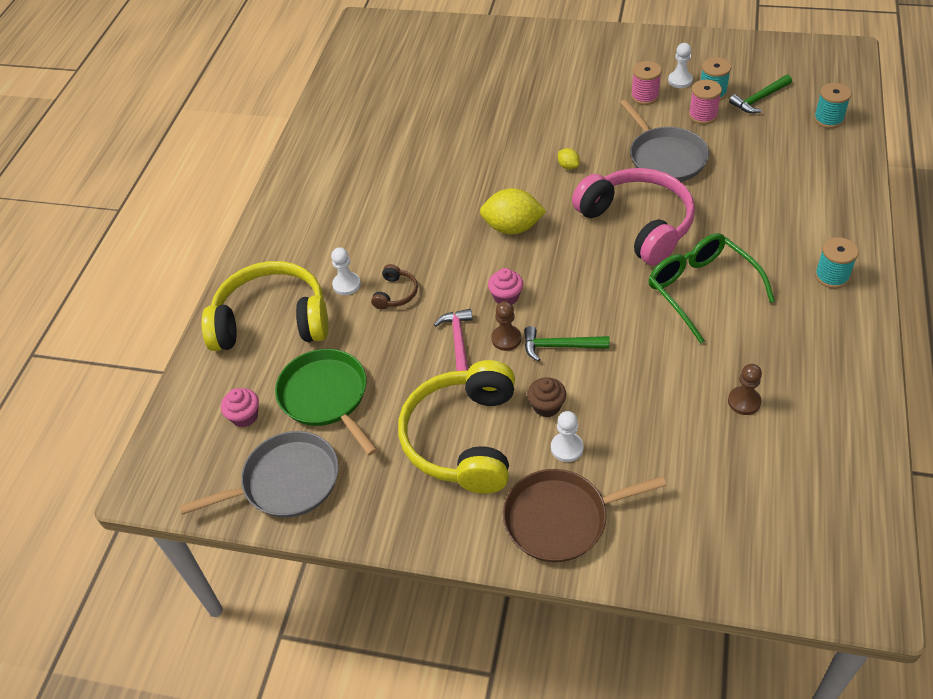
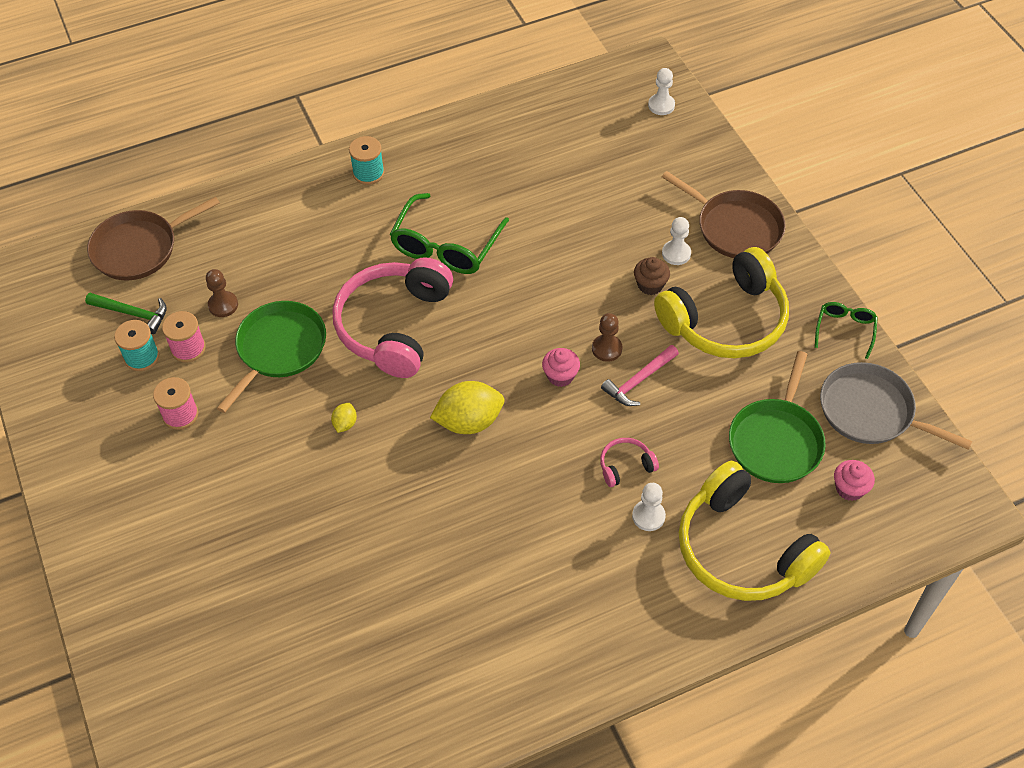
camera: 130 degrees left, 5 degrees up
(374, 524) = (845, 330): none -> green glasses
(395, 293) = (625, 466): brown headphones -> pink headphones
(512, 228) = (469, 421): yellow lemon -> yellow lemon turned 75 degrees counterclockwise
(560, 346) = (584, 308): green hammer -> none
(665, 157) = (279, 349): grey pan -> green pan
(680, 80) = (132, 396): white pawn -> white pawn (661, 105)
(744, 402) = (545, 175): brown pawn -> brown pawn (223, 305)
(828, 119) = (139, 248): turquoise spool -> brown pan

